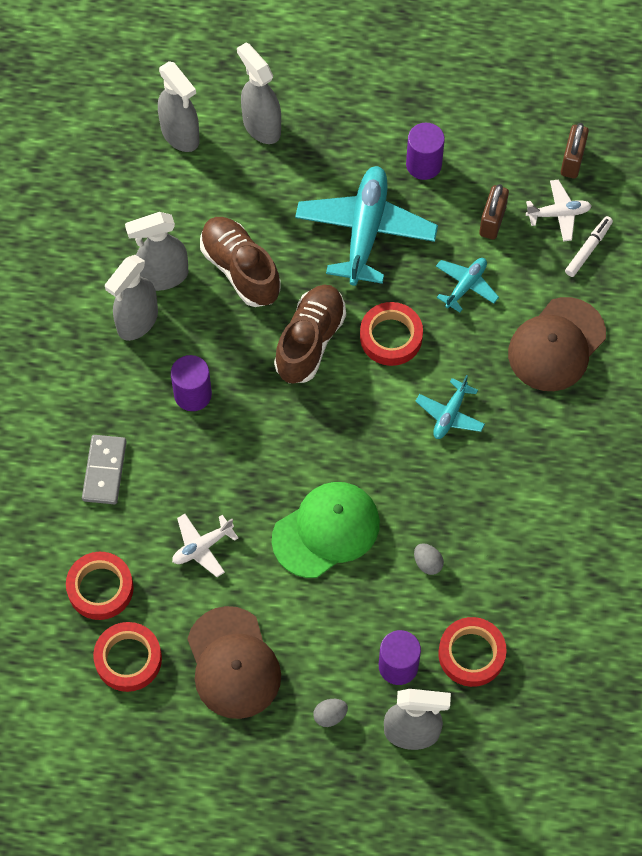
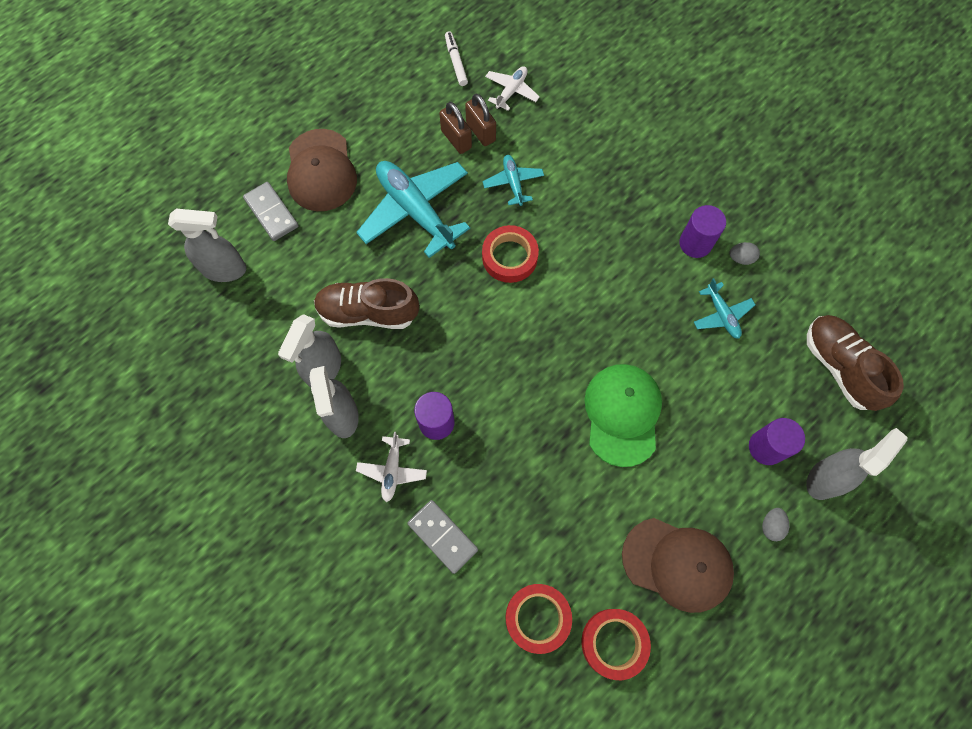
camera: 50 degrees left, 5 degrees up
(202, 547) = (565, 512): white plane -> white plane (392, 470)
(261, 126) = (271, 213): grey spray bottle -> grey domino
(310, 341) = (466, 310): brown shoe -> brown shoe (840, 367)
(423, 164) = (400, 139): purple cylinder -> purple cylinder (695, 243)
(427, 563) = (701, 366): grey egg -> grey egg (741, 258)
(450, 414) = (600, 265): turquoise plane -> turquoise plane (721, 315)
(471, 654) = (793, 391): red tape -> none
(556, 345) = (604, 164): brown cap -> brown cap (321, 171)
(572, 161) = (481, 55): brown padlock -> brown padlock (456, 139)
(588, 249) = (552, 94): white marker -> white marker (456, 62)

